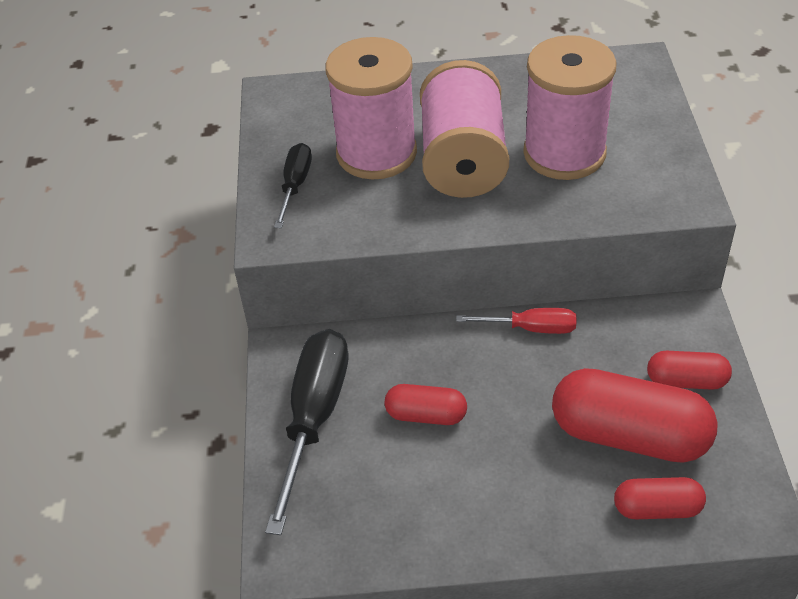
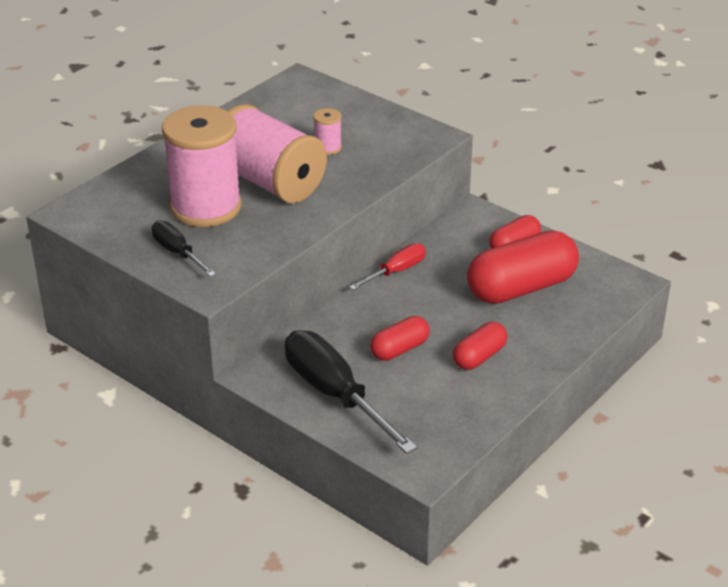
camera: 50 degrees left, 10 degrees down
(564, 153) = (327, 148): pink spool -> pink spool, size x0.42
(657, 508) = (579, 310): red capsule -> red capsule (479, 357)

